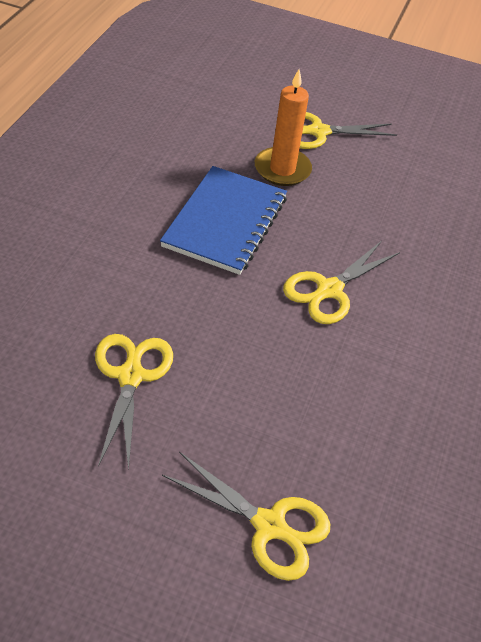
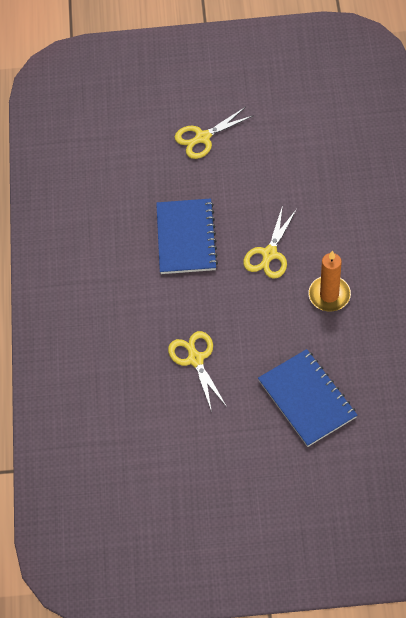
camera: 15 degrees left, 10 degrees up
(269, 525) = (307, 399): yellow scissors -> blue notebook
(282, 169) = (197, 180): orange candle -> orange candle (329, 295)

